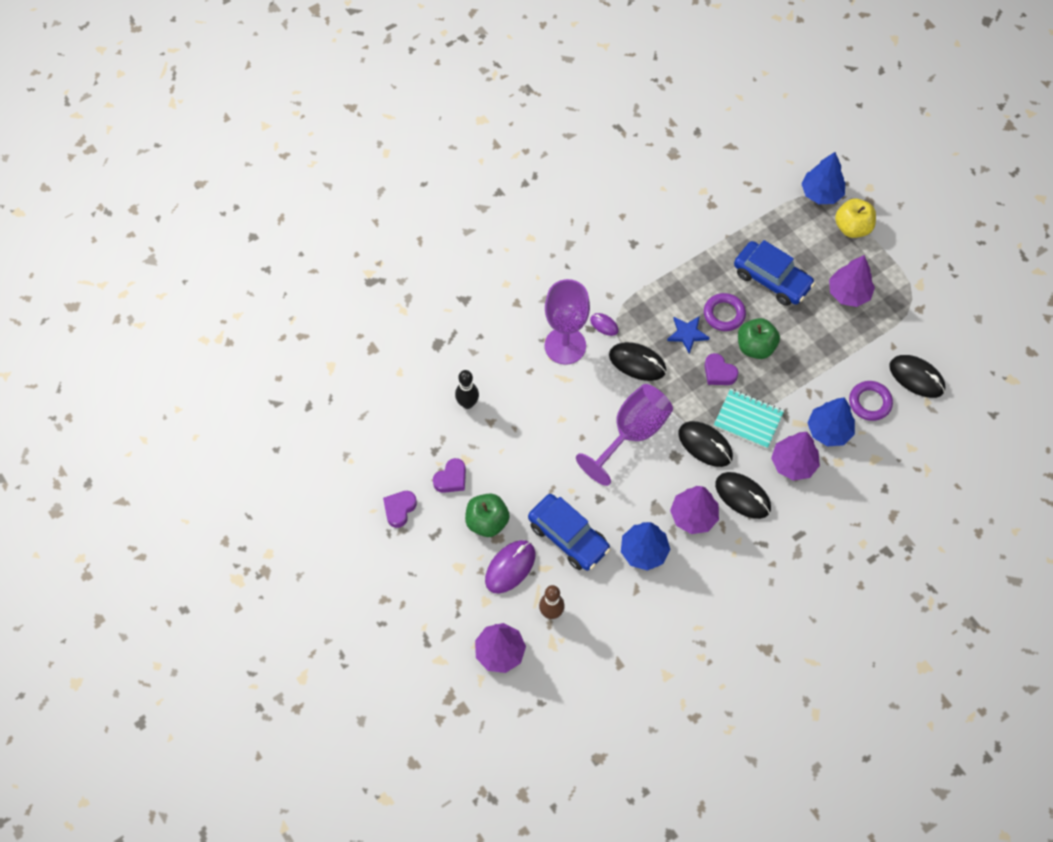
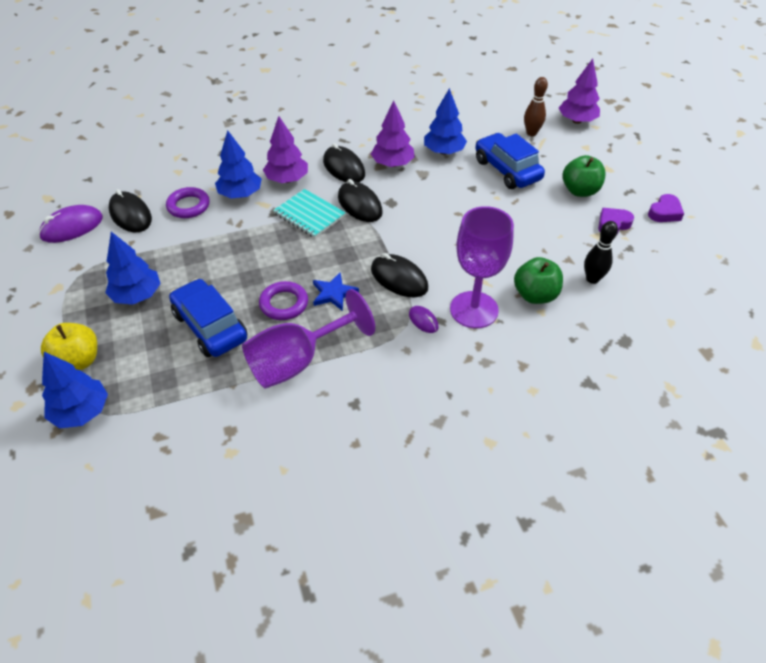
camera: 165 degrees left, 15 degrees down
(510, 567) = (562, 161): purple mouse -> purple mouse (72, 227)
(632, 433) = (426, 225): purple goblet -> purple goblet (297, 361)
(719, 373) = (318, 254): purple heart -> none
(755, 347) = (268, 268): green apple -> green apple (535, 295)
(848, 293) = (137, 295): purple tree -> blue tree

